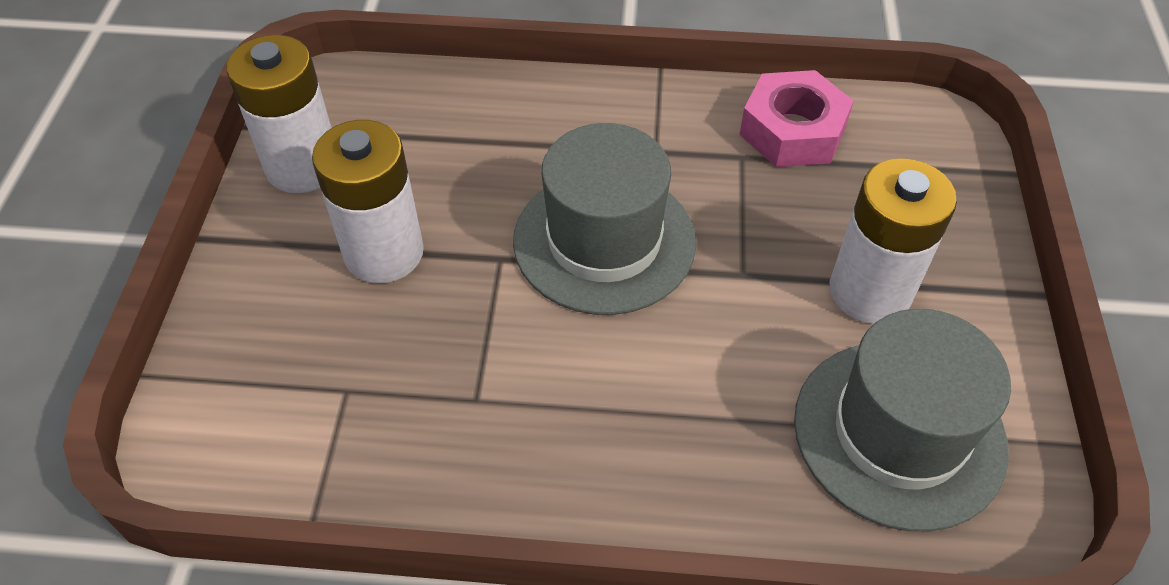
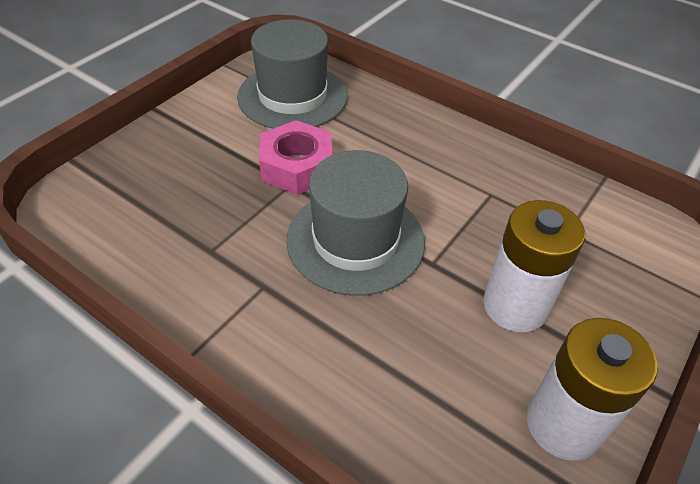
camera: 150 degrees left, 5 degrees down
(792, 131) = (156, 250): pink nut -> pink nut (297, 166)
(869, 291) = (234, 146): white battery -> none

